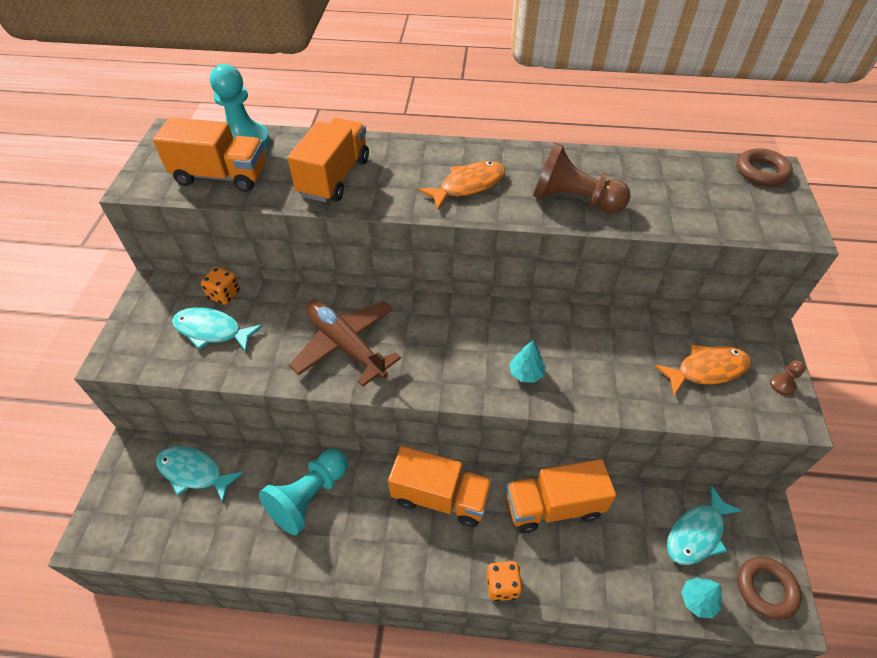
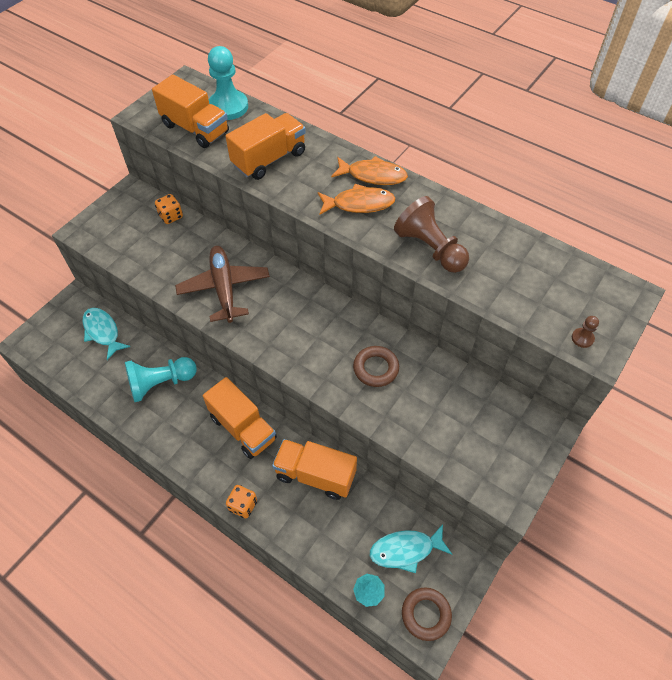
camera: 30 degrees right, 5 degrees up
(212, 331) = (147, 239): turquoise fish -> none
(526, 373) = (332, 366): turquoise tree -> none
(707, 370) = (472, 431): orange fish -> orange fish (373, 175)
(761, 172) = (616, 289): brown ring -> brown ring (376, 368)
(782, 385) = (524, 472): brown pawn -> brown pawn (582, 338)

